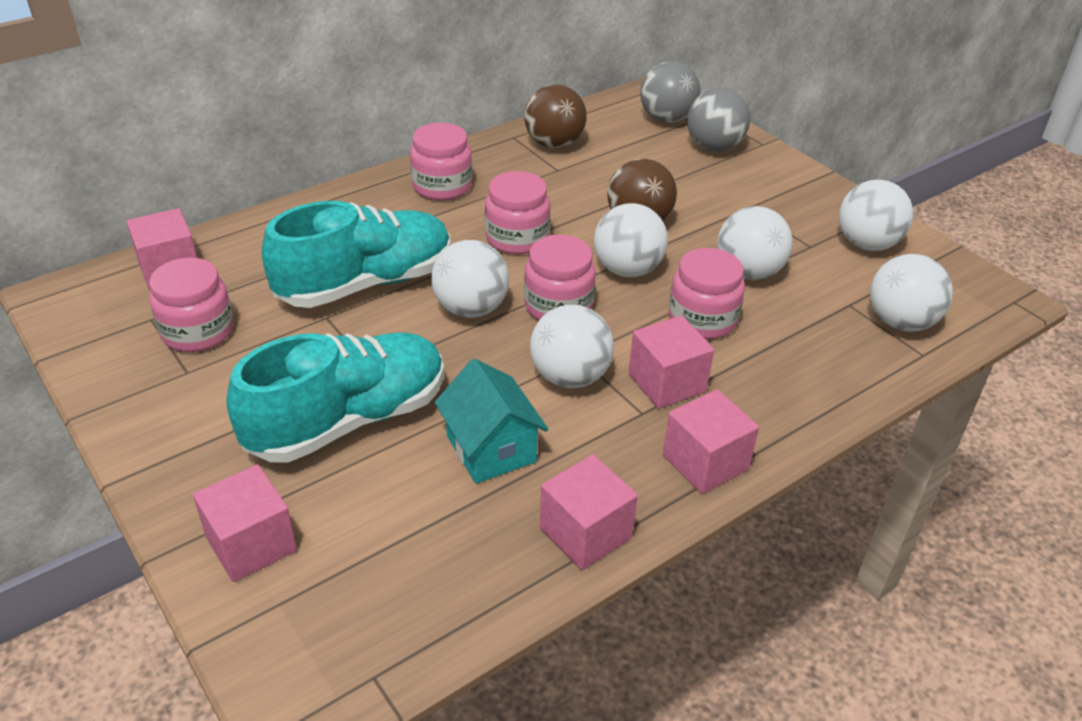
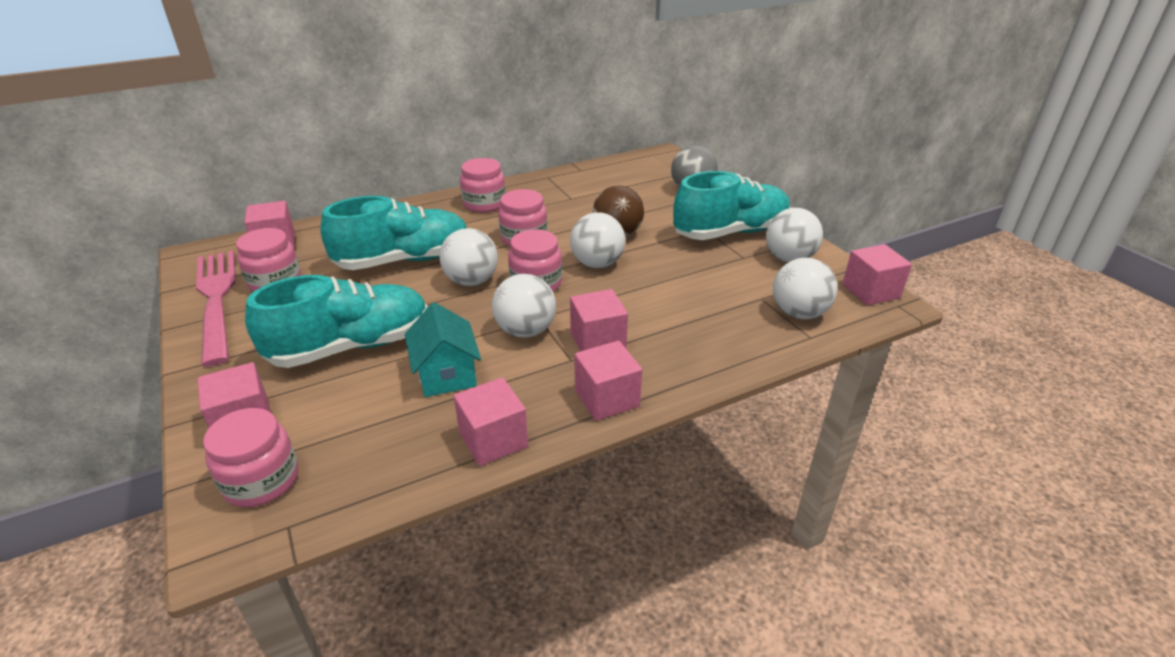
camera: 10 degrees right, 5 degrees down
(126, 366) = (216, 300): none -> pink fork
(554, 144) = (575, 182): brown ball -> none
(667, 119) = (663, 171): grey ball -> none
(702, 319) = (641, 300): pink jar -> pink jar (261, 480)
(748, 272) = (689, 271): white ball -> none
(783, 210) = (730, 232): none -> turquoise shoe
(977, 284) = (870, 291): none -> pink cube

